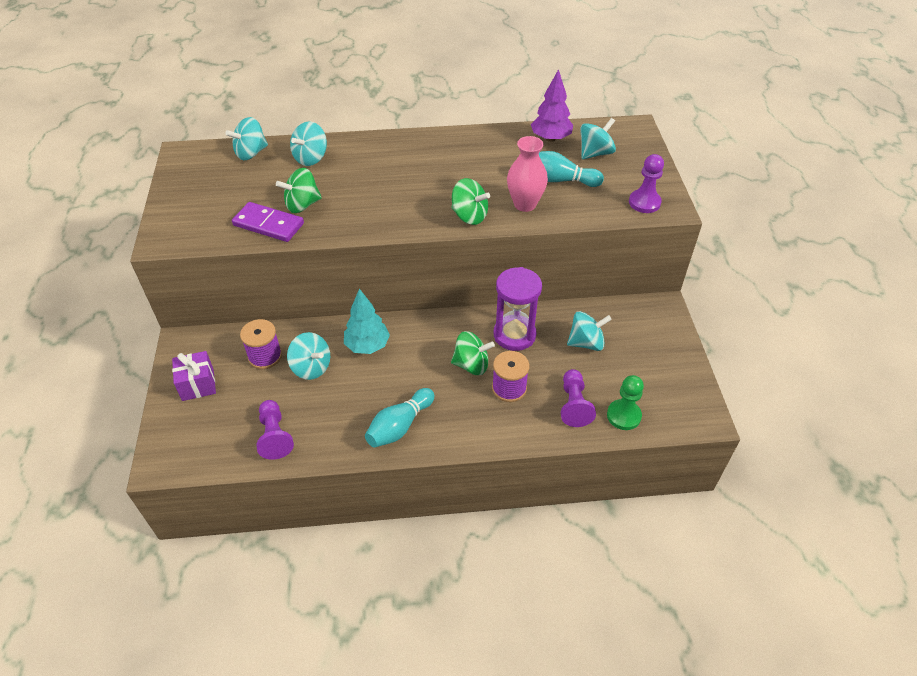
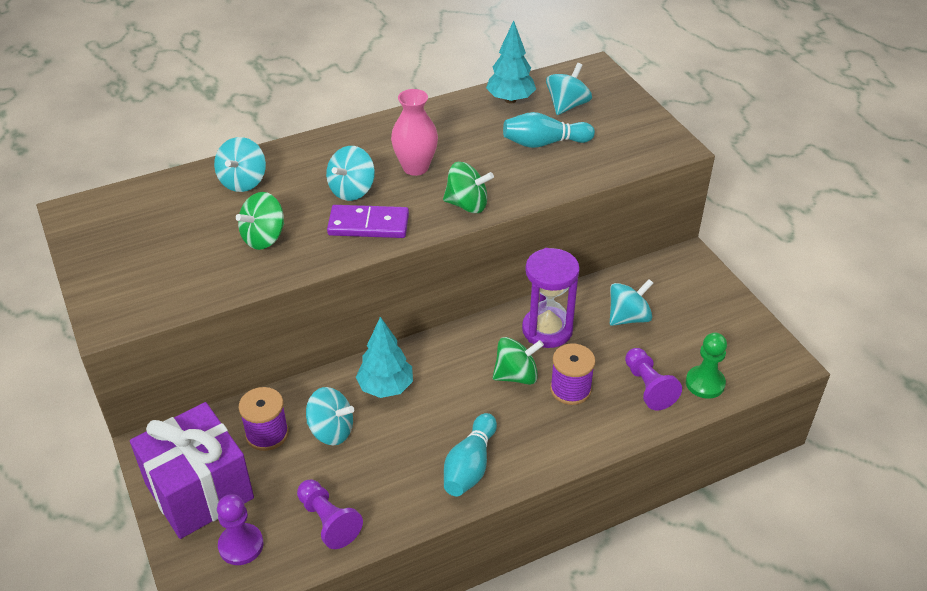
camera: 20 degrees left, 5 degrees down
(198, 384) = (199, 491): purple gift -> purple gift, size x1.90
(251, 153) = (163, 192): turquoise spinning top -> turquoise spinning top (352, 190)
(268, 224) = (235, 270): purple domino -> purple domino (368, 225)
(525, 204) = (521, 178): pink vase -> pink vase (415, 167)
(550, 138) = (510, 100): purple tree -> turquoise tree
(644, 202) = (646, 147): purple pawn -> purple pawn (241, 545)

